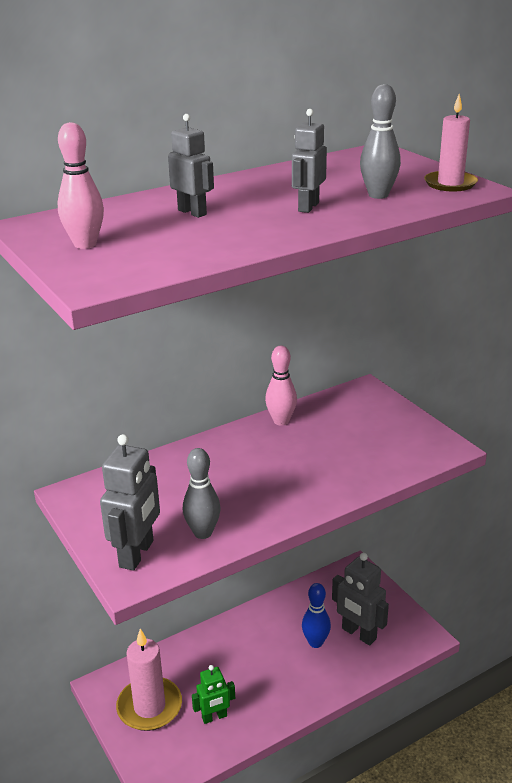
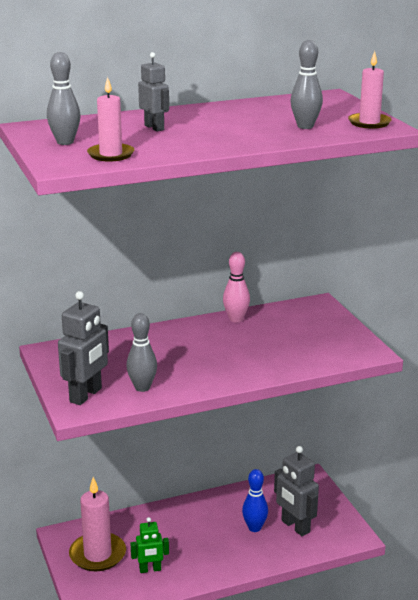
camera: 10 degrees right, 5 degrees down
(85, 244) = (65, 142): pink bowling pin -> grey bowling pin
(155, 258) = (111, 154): none -> pink candle
(308, 207) = (244, 130): grey robot -> none

